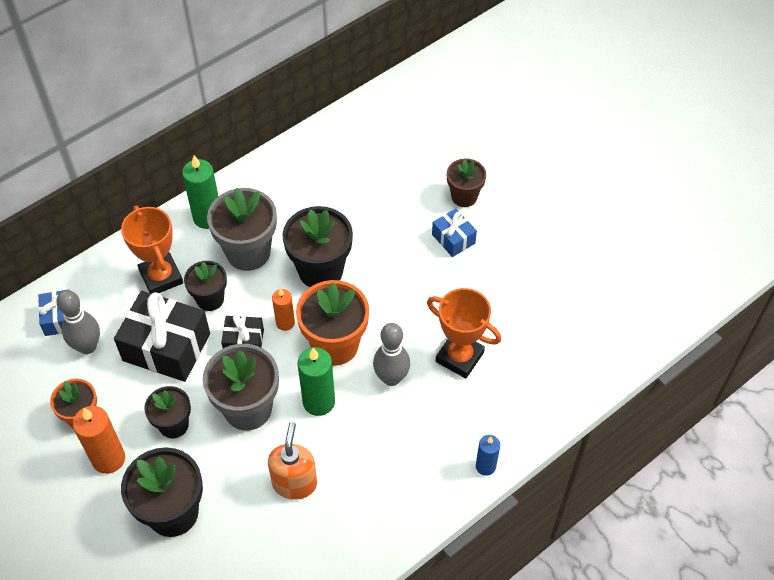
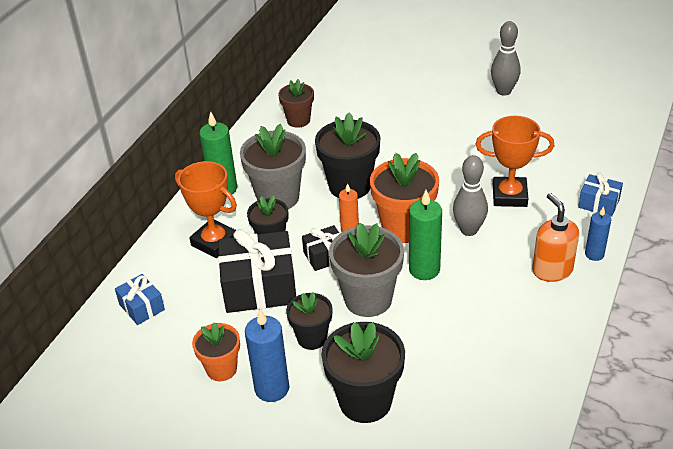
camera: 25 degrees left, 15 degrees down
(87, 346) = (185, 316): grey bowling pin -> grey bowling pin (503, 91)
(108, 459) = (272, 388): orange candle -> blue candle
(294, 483) = (453, 332): orange soap dispenser -> orange soap dispenser (552, 270)
(453, 239) = (437, 128): blue gift -> blue gift (598, 203)
(464, 196) = (422, 101): brown flower pot -> brown flower pot (298, 120)

